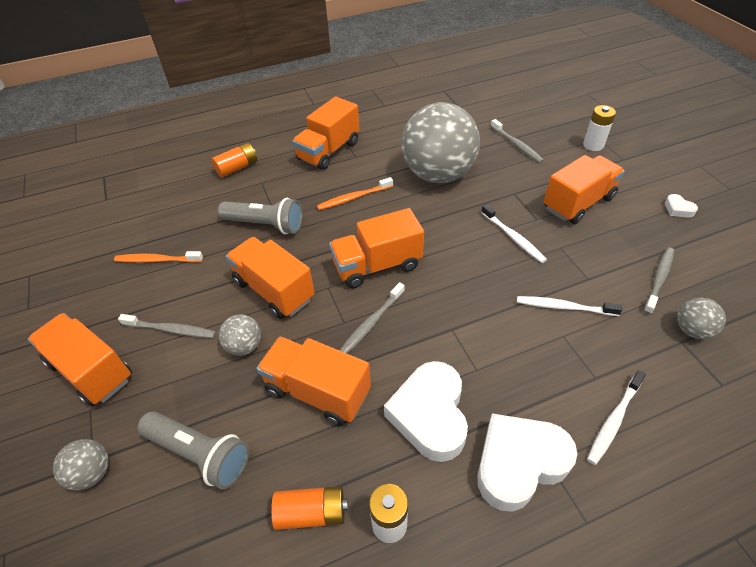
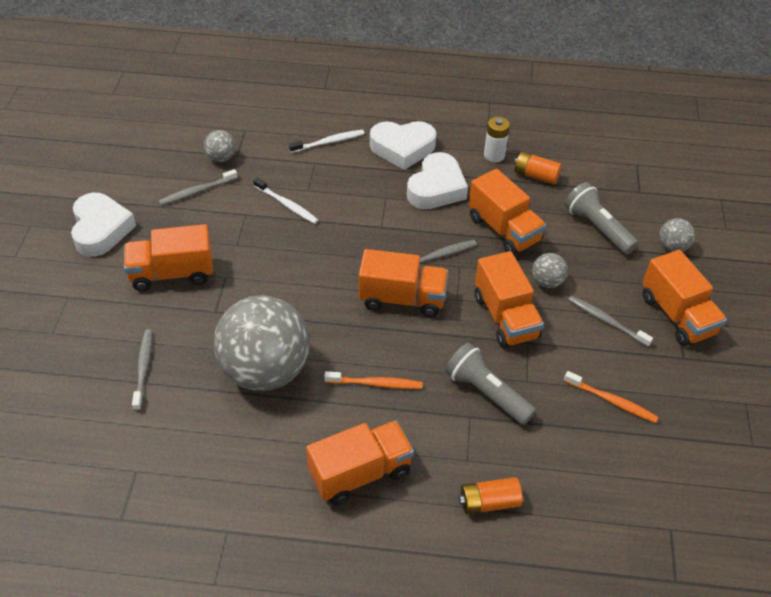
camera: 155 degrees left, 0 degrees up
(513, 237) = (265, 269): white toothbrush -> none
(593, 145) = (70, 327): white battery -> none
(678, 209) = (101, 229): white heart -> white heart, size x2.37

